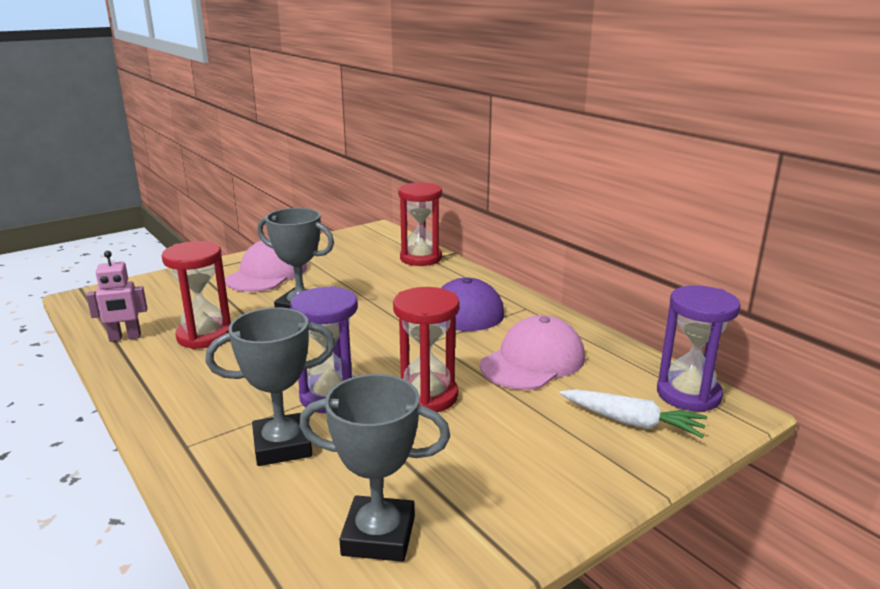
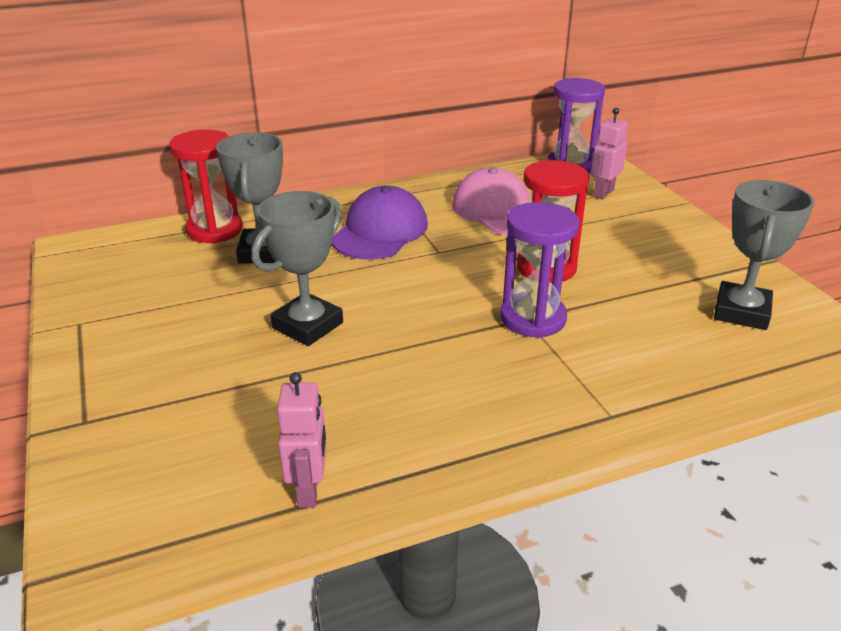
camera: 75 degrees left, 10 degrees up
(204, 336) = (346, 408): red hourglass -> none
(267, 273) = (161, 349): pink cap -> none
(282, 446) = (617, 352): grey trophy -> grey trophy (263, 252)
(632, 422) = (603, 193): white carrot -> pink robot

